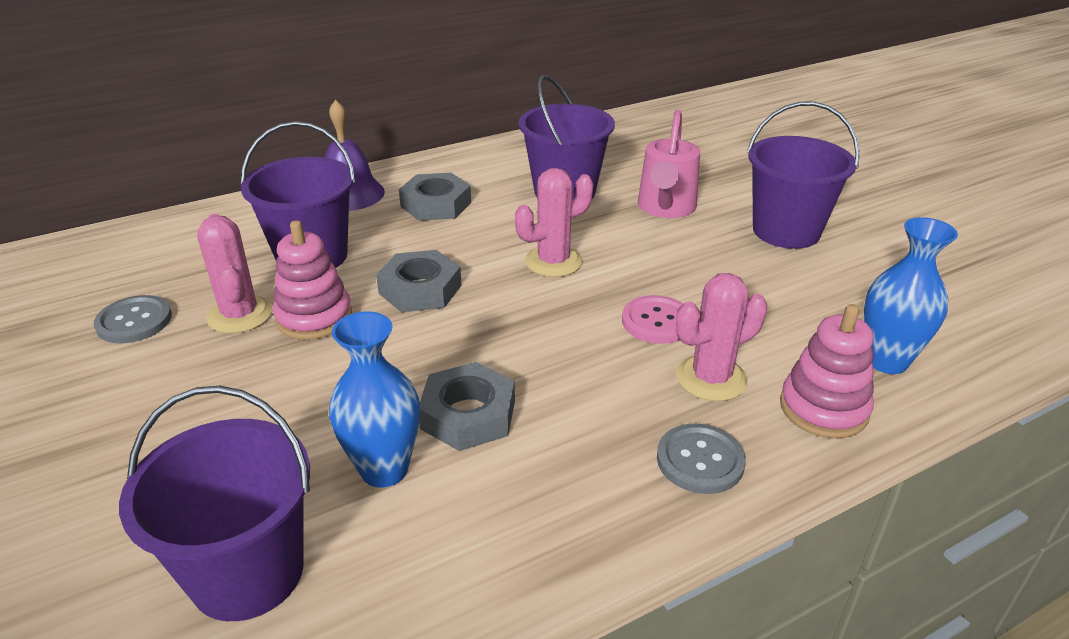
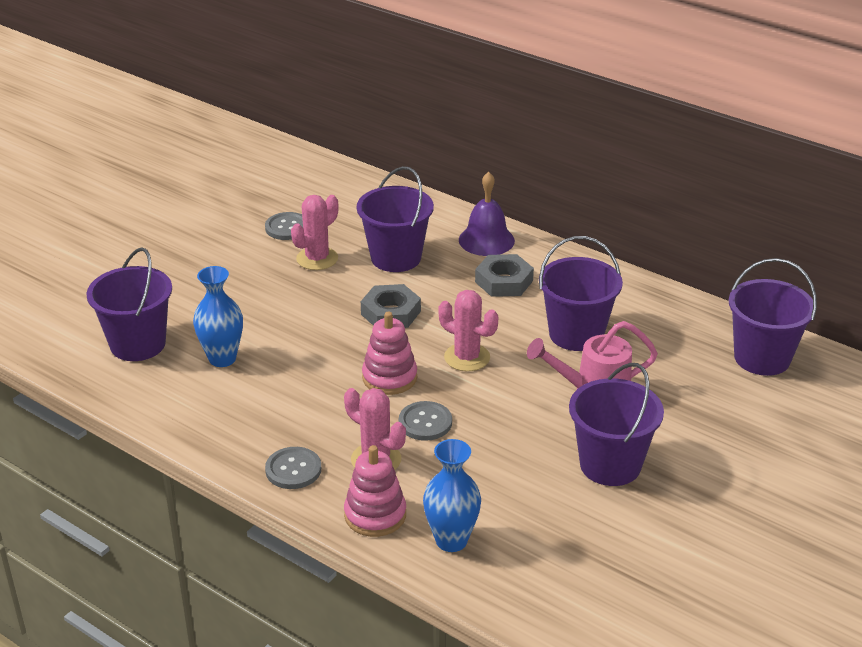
camera: 65 degrees right, 0 degrees up
(314, 317) = (333, 285): pink stacking toy -> pink stacking toy (389, 378)
(468, 414) = (281, 372): grey nut -> none
(657, 321) = (425, 422): pink button -> grey button
(667, 126) = (762, 358): none -> purple bucket

